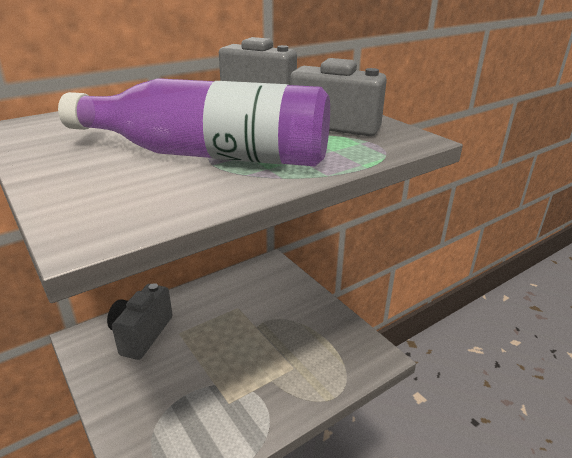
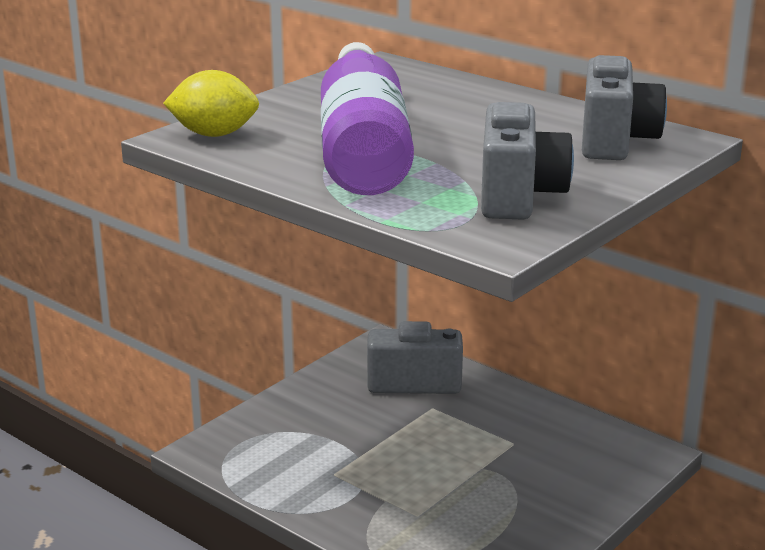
camera: 75 degrees right, 5 degrees down
(100, 213) = (214, 134): none -> yellow lemon

